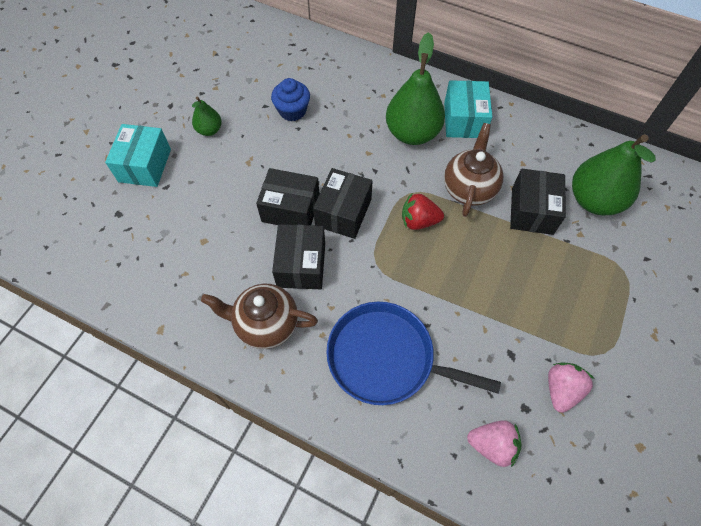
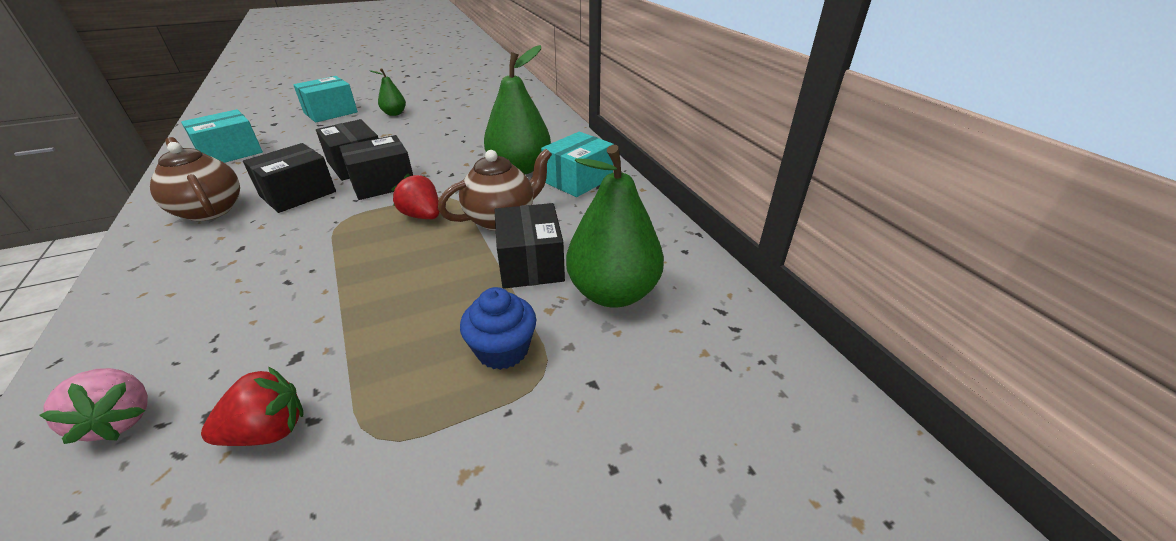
camera: 40 degrees right, 25 degrees down
(156, 270) = (230, 153): none -> turquoise box
(292, 111) = (459, 125): blue cupcake -> blue cupcake (502, 350)
(386, 358) = (217, 280): blue pan -> none
(532, 211) = (531, 263): black box -> black box turned 60 degrees counterclockwise
(561, 389) = (268, 431): pink strawberry -> red strawberry

